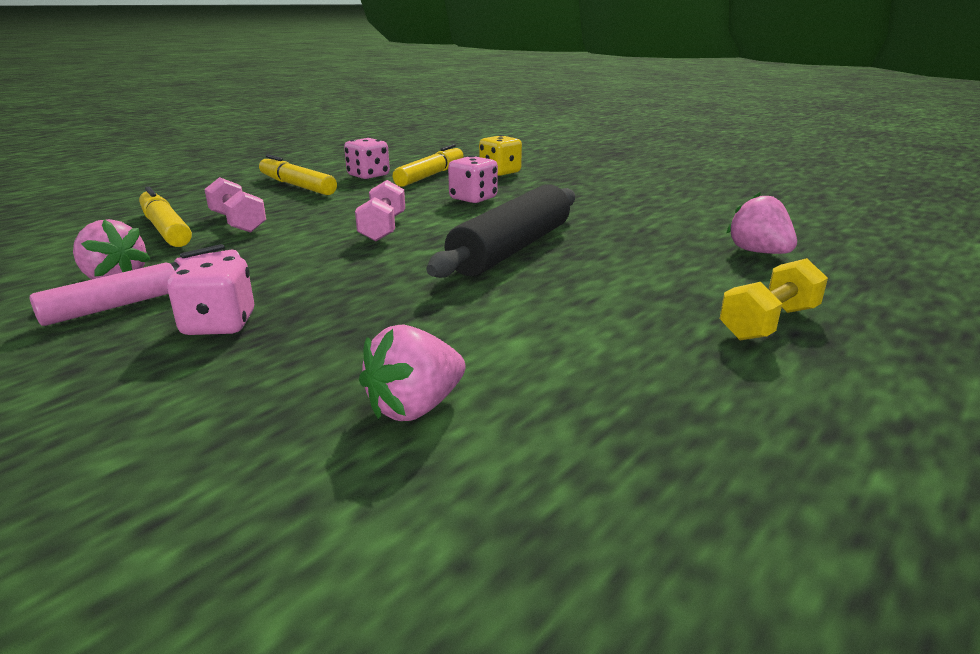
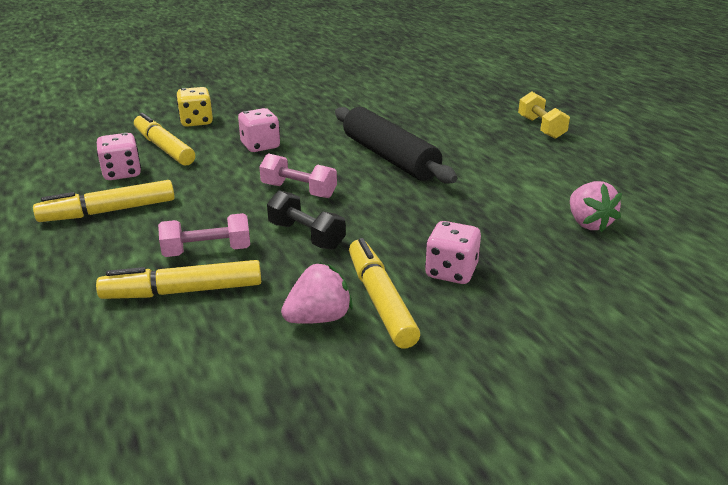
camera: 65 degrees left, 5 degrees up
(147, 299) = (380, 301): pink marker -> yellow marker
(283, 247) = (306, 236): none -> black dumbbell
(758, 252) = (453, 101): pink strawberry -> none

